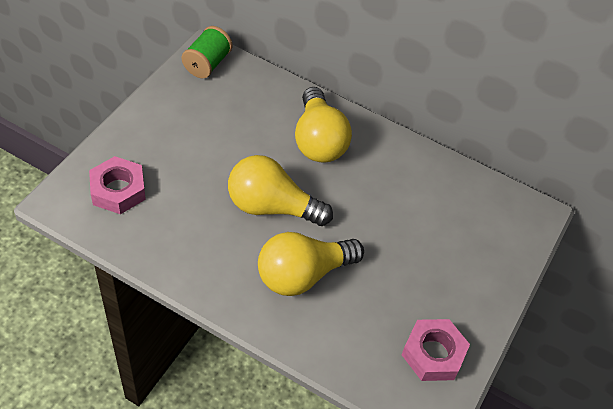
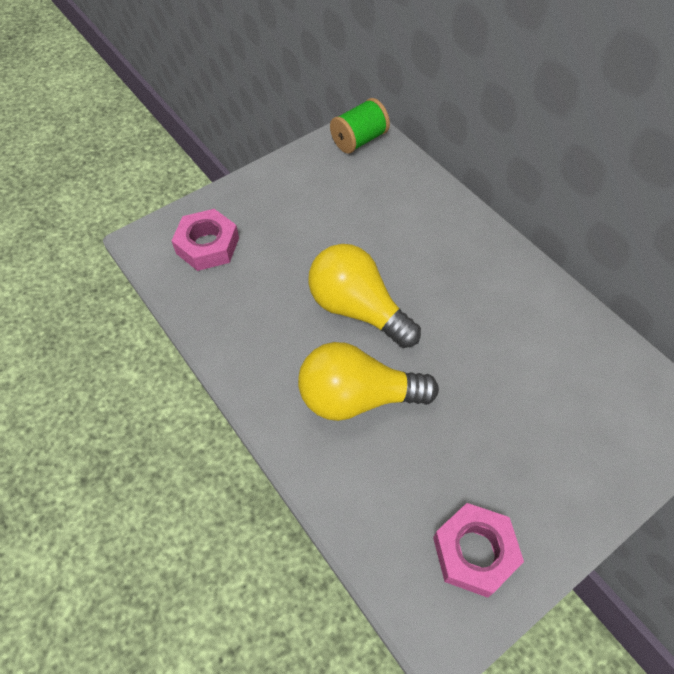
camera: 30 degrees right, 5 degrees up
(318, 140) = (443, 250): yellow light bulb -> none

